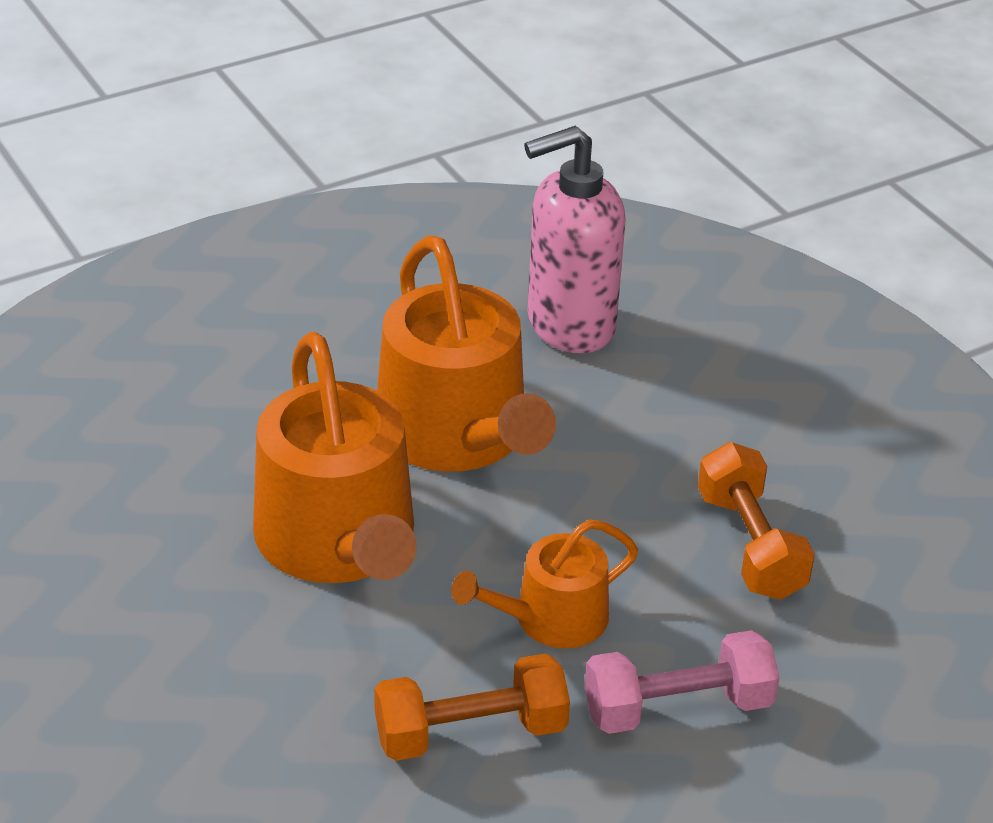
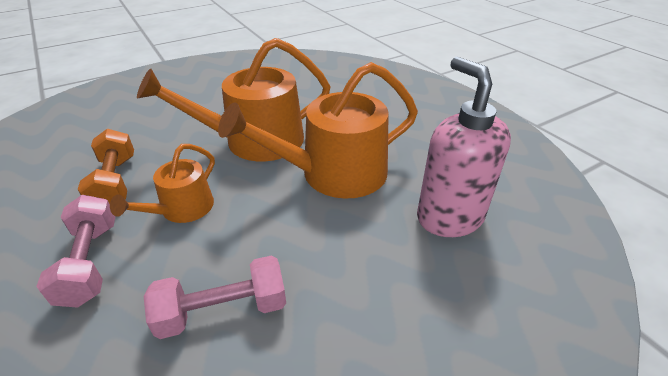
camera: 90 degrees right, 0 degrees up
(551, 619) = (182, 209): orange watering can -> orange watering can turned 120 degrees counterclockwise
(750, 545) = (223, 310): orange dumbbell -> pink dumbbell

